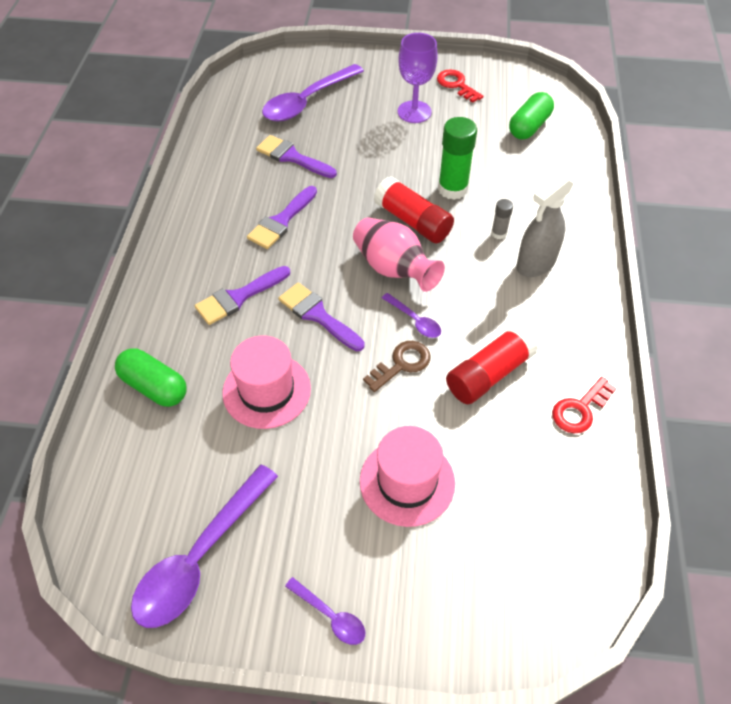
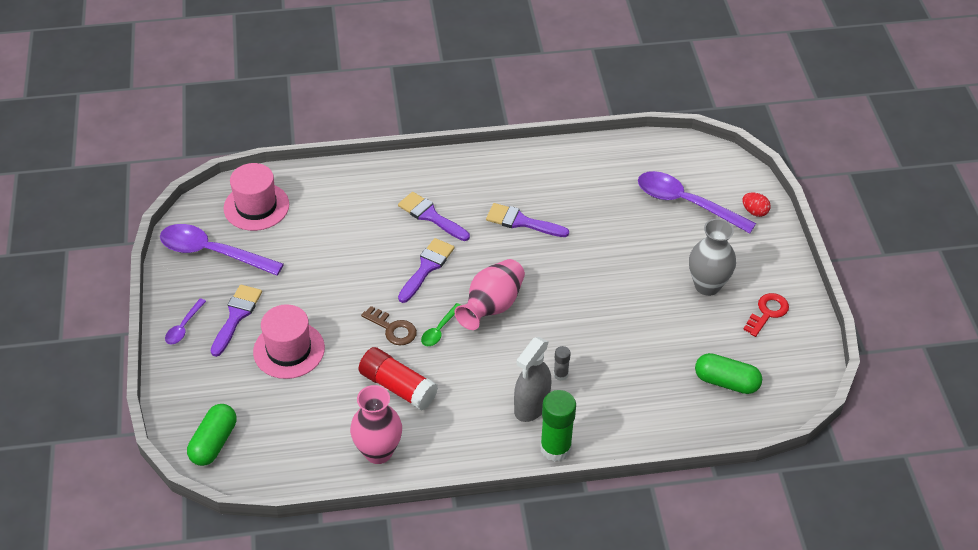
camera: 75 degrees right, 5 degrees down
(154, 386) = (336, 192): green capsule -> green capsule (214, 442)
(266, 390) = (348, 254): pink hat -> pink hat (256, 206)
(292, 157) = (603, 210): purple brush -> purple brush (236, 316)
(336, 64) = (754, 211): none -> red egg
(413, 221) = (553, 310): red glue stick -> none
(414, 112) = (707, 285): purple goblet -> grey vase
(415, 320) = (439, 330): purple spoon -> green spoon
(452, 189) = (607, 332): green glue stick -> green glue stick (555, 448)
(535, 264) = (531, 406): grey spray bottle -> grey spray bottle turned 90 degrees counterclockwise
(580, 409) = (378, 452): red key -> pink vase

